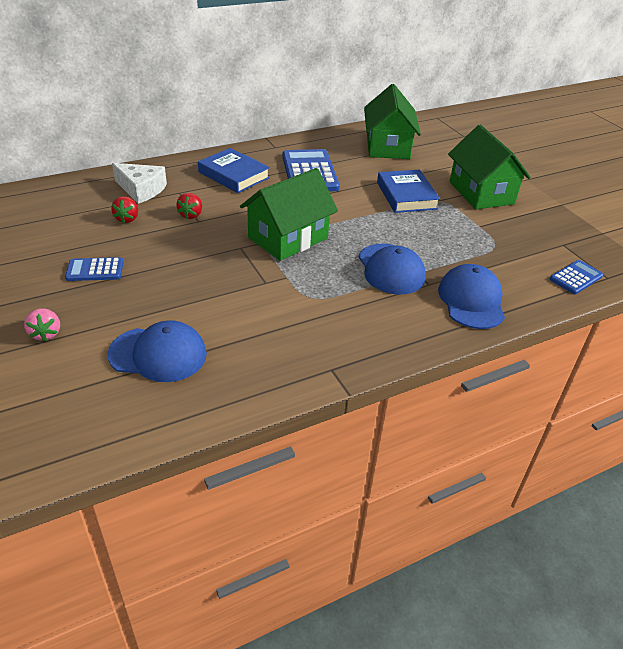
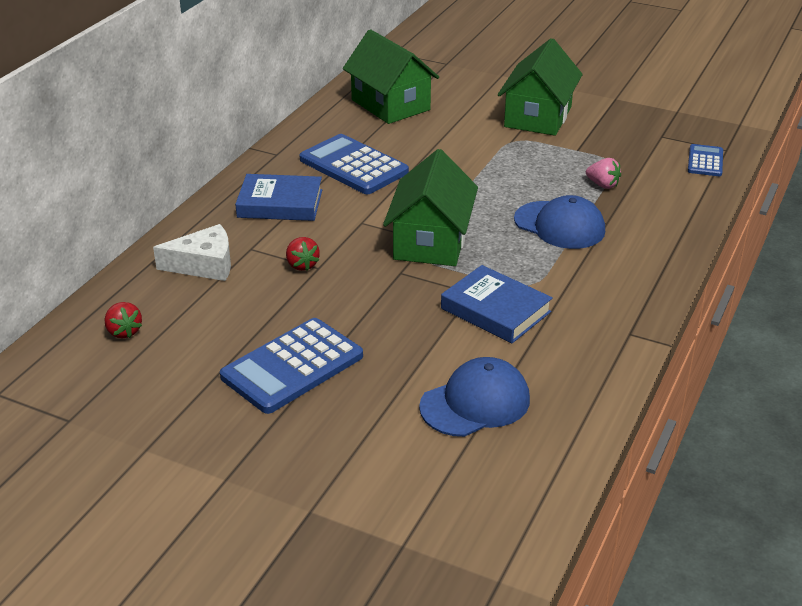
camera: 35 degrees left, 5 degrees down
(46, 333) = (343, 446): pink strawberry -> pink strawberry (602, 185)
(95, 270) = (292, 366): blue calculator -> blue calculator, size x1.85
(127, 219) = (240, 301): red strawberry -> red strawberry (124, 332)
(406, 195) = (478, 149): blue book -> blue book (495, 310)
(471, 300) = (656, 220): blue cap -> none
(481, 193) = (538, 117): green house -> green house turned 75 degrees clockwise

